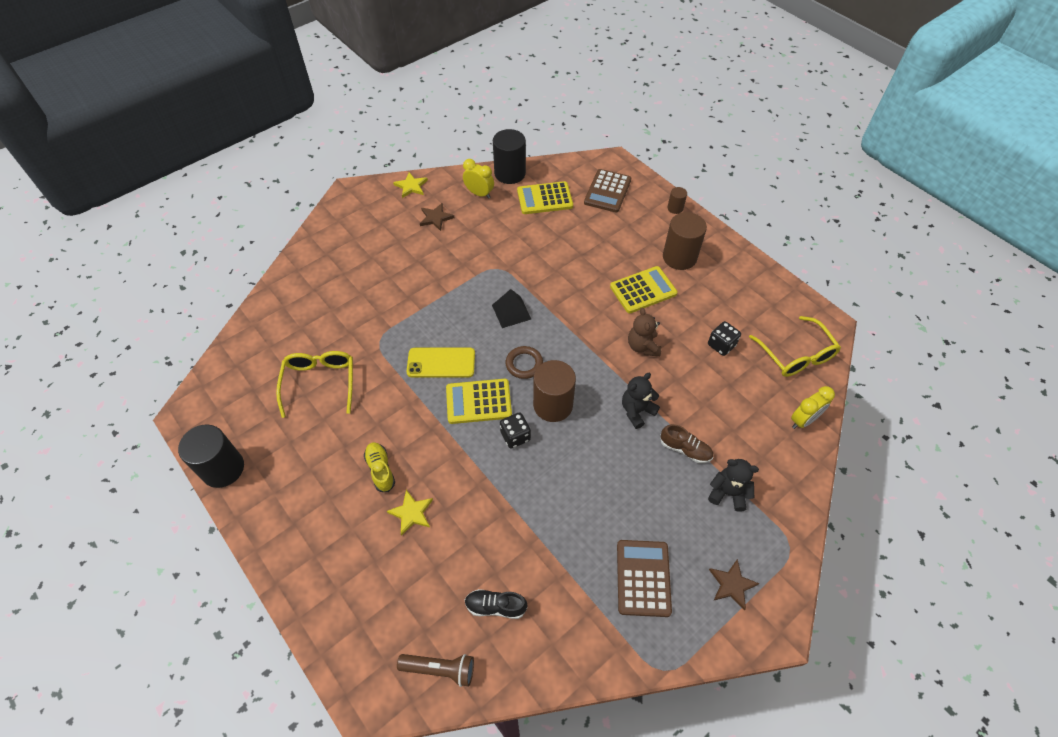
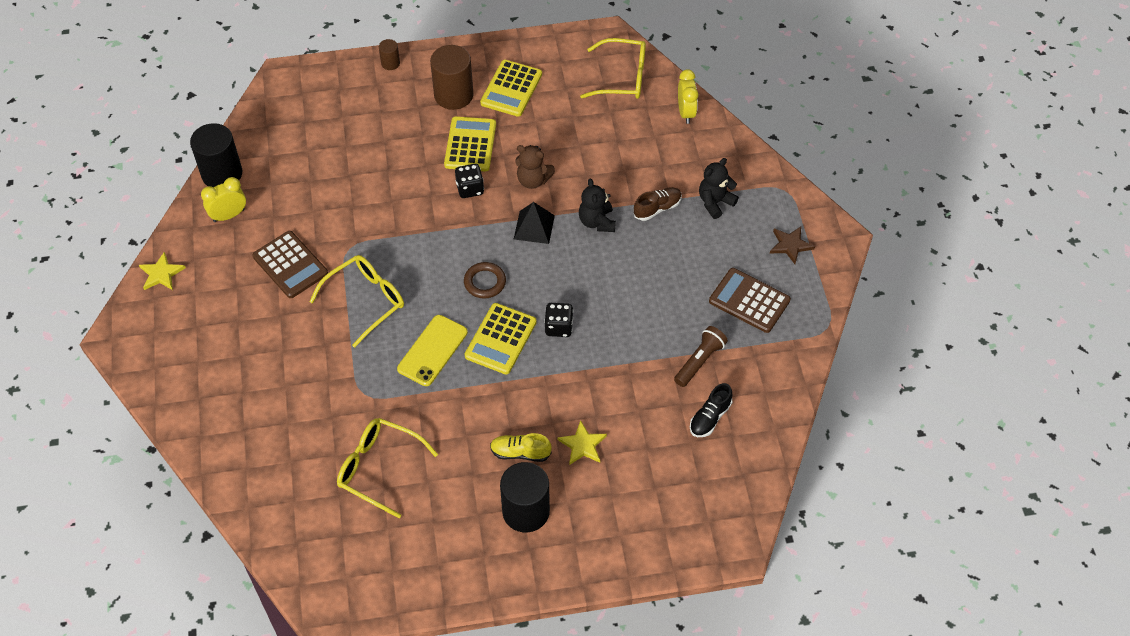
camera: 60 degrees left, 0 degrees up
(223, 468) = (424, 594): black cylinder -> black cylinder (526, 511)
(435, 218) = (231, 271): brown star -> none
(440, 669) = (738, 482): brown flashlight -> brown flashlight (699, 361)
(459, 301) = (366, 301): none -> yellow glasses
(511, 312) = (414, 263): black pyramid -> black pyramid (534, 227)
(545, 199) = (286, 161): yellow calculator -> yellow calculator (511, 89)
(553, 405) = (546, 282): brown cylinder -> none
(607, 191) = (322, 104): brown calculator -> brown calculator (290, 265)
(721, 345) = (574, 122): black dice -> black dice (470, 189)

